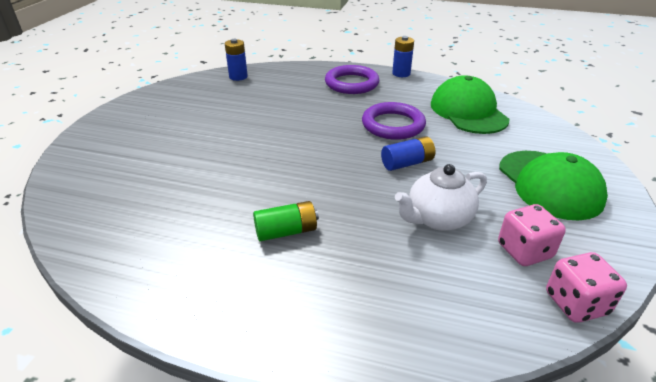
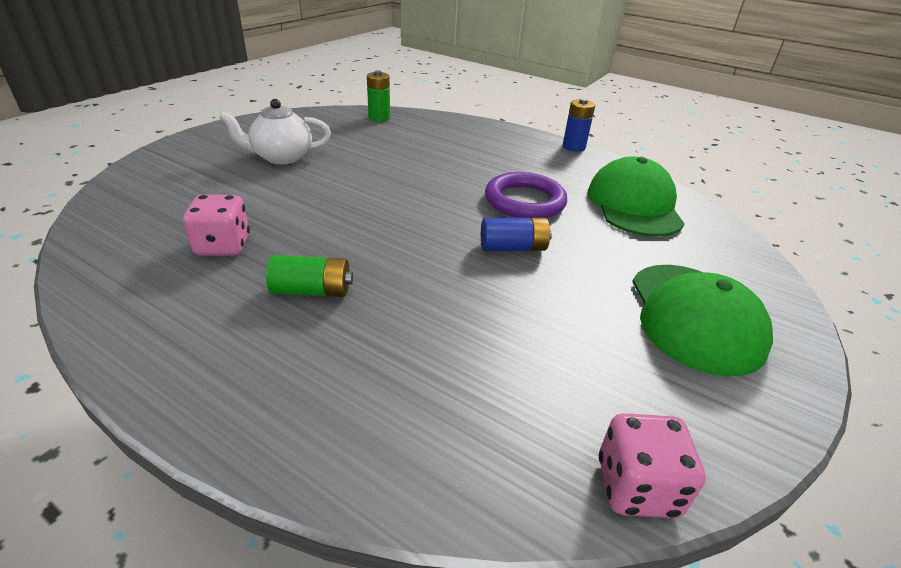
camera: 15 degrees right, 0 degrees up
(238, 77) = (379, 118): blue battery -> green battery
(351, 83) = (505, 147): purple ring -> none
(438, 219) = (509, 322): white teapot -> white teapot (281, 157)
(524, 251) = (603, 393): pink dice -> pink dice (223, 246)

